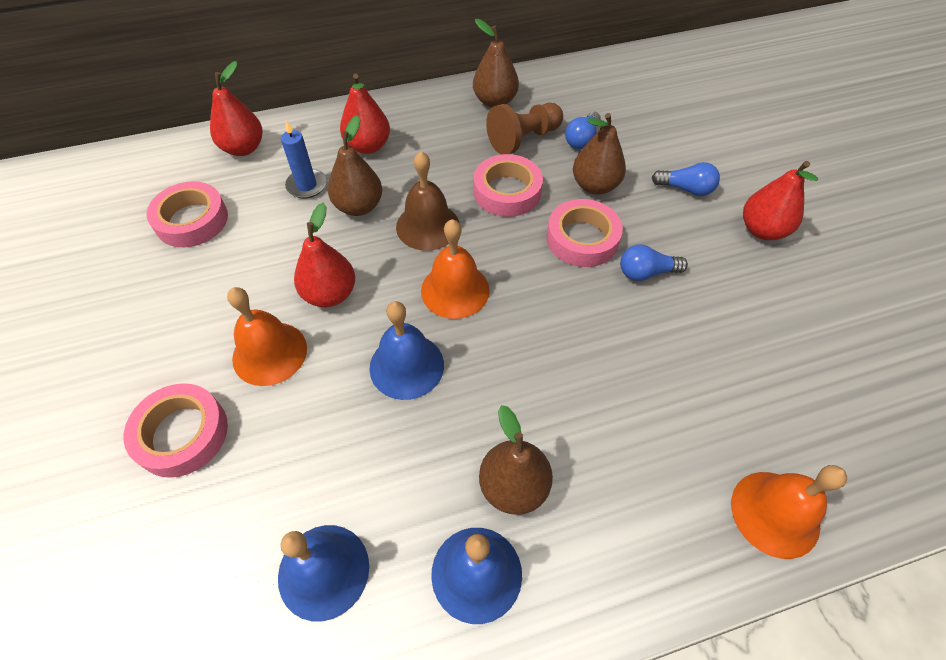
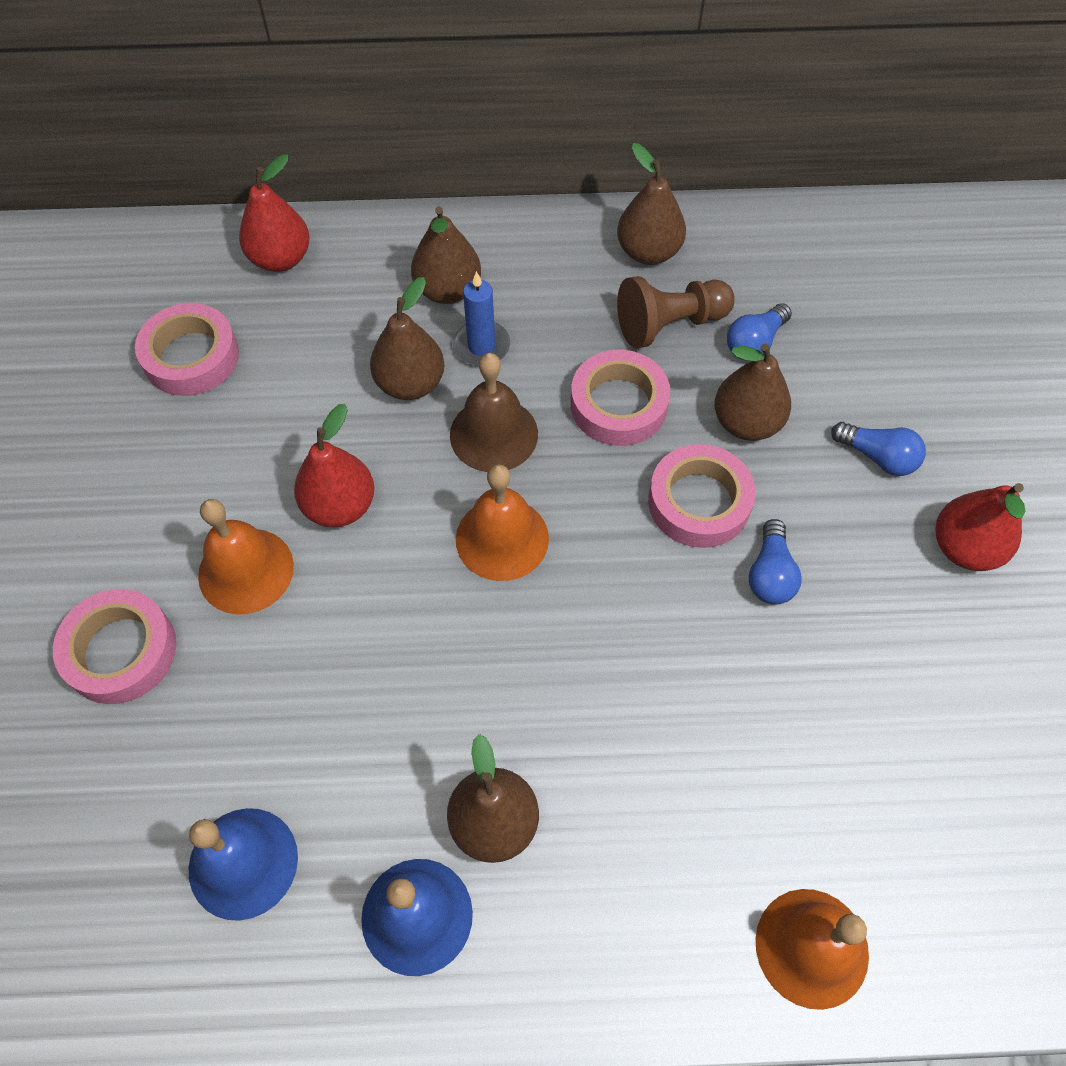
camera: 15 degrees right, 5 degrees up
(307, 185) = (350, 336): blue candle -> blue candle (481, 346)
(368, 146) = (448, 290): red pear -> brown pear
(406, 366) = (409, 630): blue bell -> none
(646, 272) = (770, 574): blue light bulb -> blue light bulb turned 90 degrees counterclockwise

